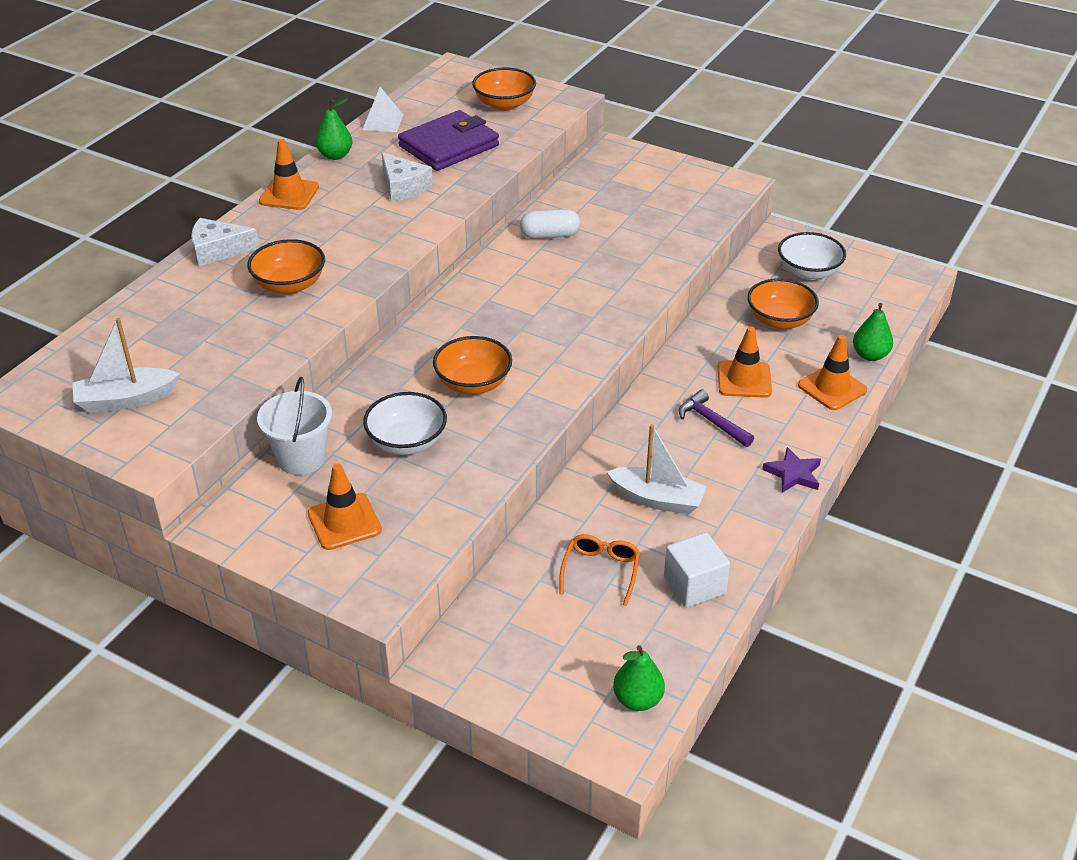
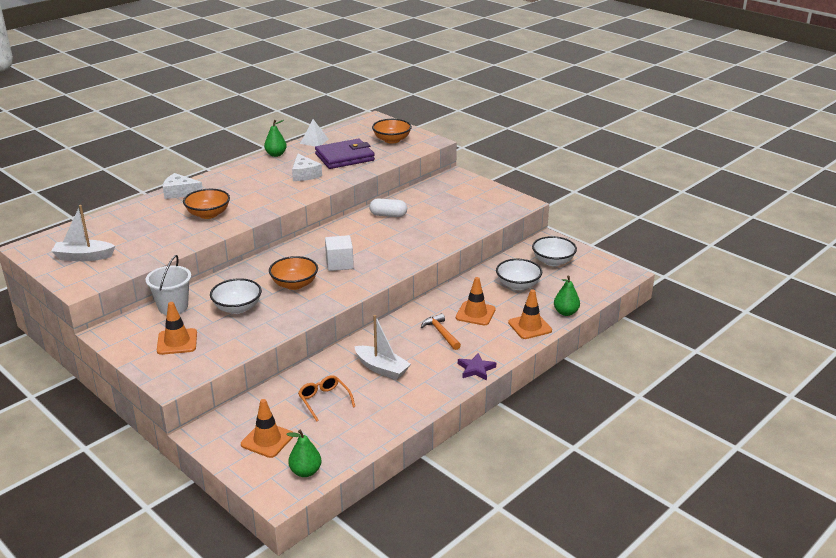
camera: 15 degrees right, 10 degrees down
(289, 194) = (237, 170): orange traffic cone -> orange traffic cone (267, 440)
(601, 571) = (324, 400): orange glasses -> orange glasses turned 60 degrees counterclockwise
(694, 585) = (377, 418): white cube -> white cube (339, 264)
(711, 421) = (441, 333): purple hammer -> orange hammer
(779, 320) = (518, 285): orange bowl -> white bowl

